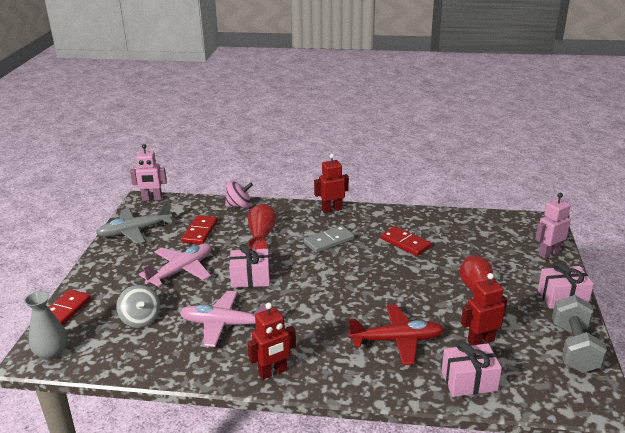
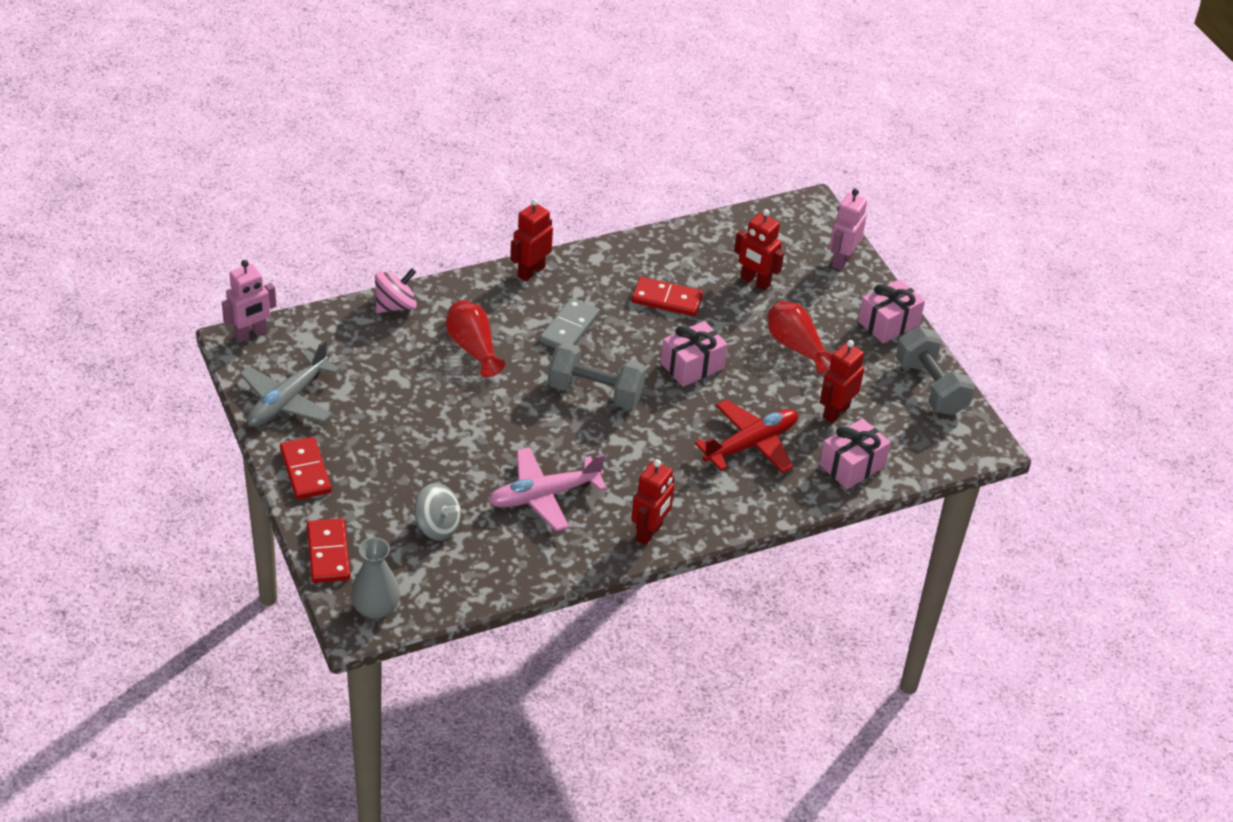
camera: 35 degrees left, 15 degrees up
(181, 270) = (418, 441): pink plane -> none
(200, 232) = (382, 370): red domino -> red domino (305, 471)
(250, 278) = (518, 421): pink gift -> pink gift (692, 366)
(314, 277) = (595, 392): none -> grey dumbbell
(474, 249) = (755, 281): none -> red robot

